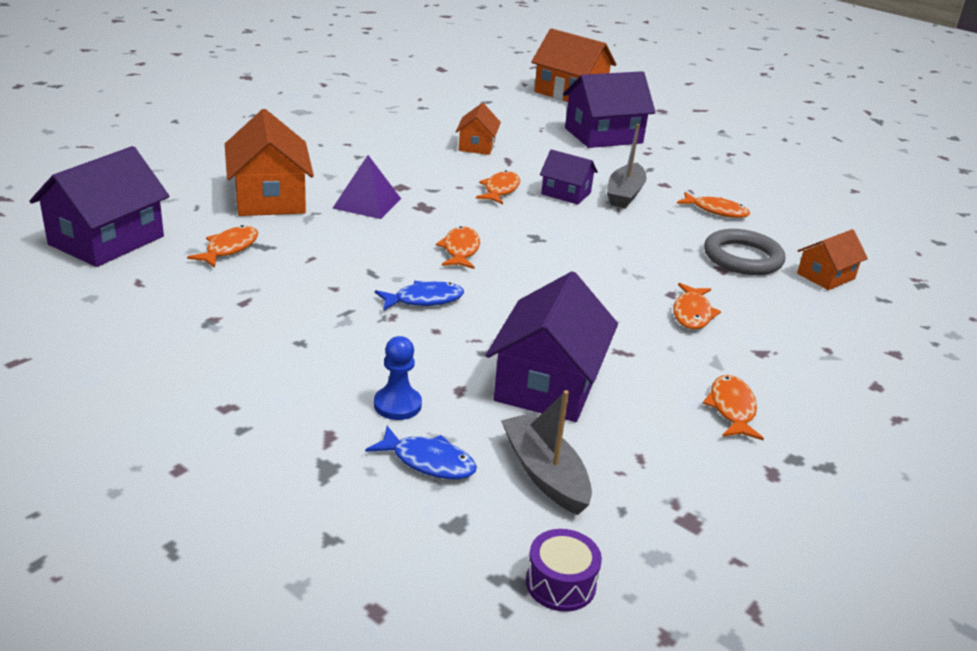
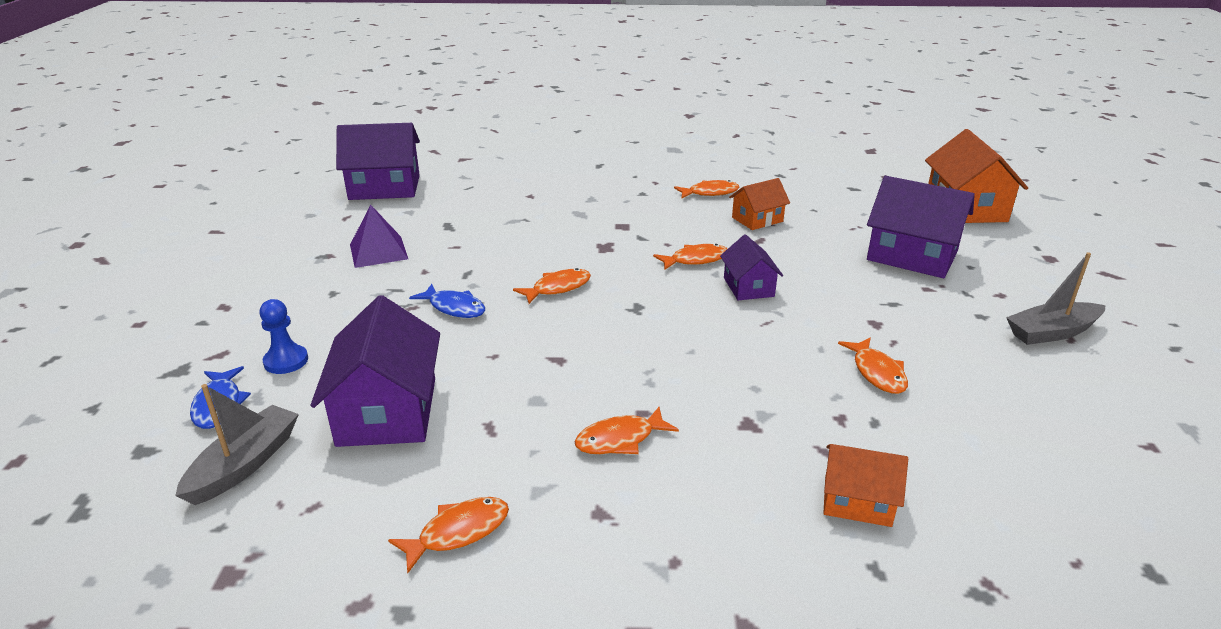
camera: 55 degrees right, 0 degrees up
(229, 248) = (428, 219): orange fish -> orange fish (710, 193)
(269, 198) = (520, 198): orange house -> none
(367, 203) = (572, 227): purple pyramid -> purple pyramid (378, 251)
(547, 384) = (387, 411): purple house -> purple house turned 75 degrees counterclockwise
(560, 583) = (89, 534): purple drum -> none
(624, 194) = (807, 313): grey boat -> grey boat (1052, 332)
(742, 258) = (797, 427): grey ring -> none

